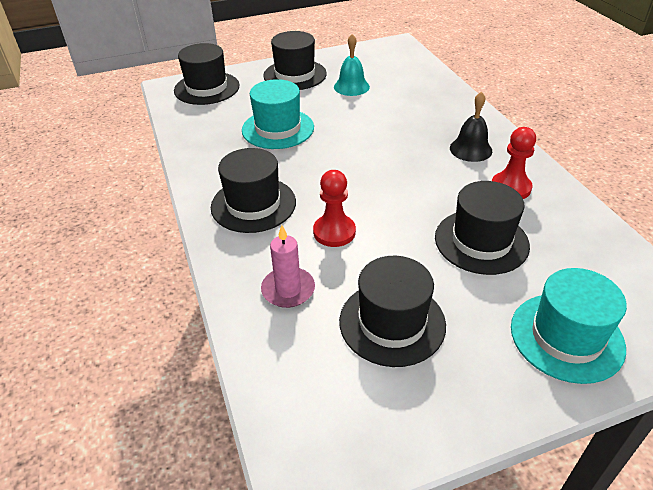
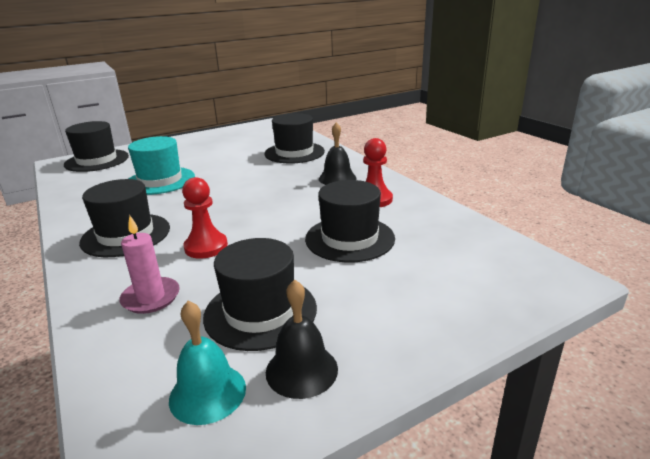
camera: 10 degrees left, 15 degrees down
(295, 75) = (181, 146): black hat -> black hat (294, 153)
(351, 87) = (232, 149): turquoise bell -> turquoise bell (207, 393)
(431, 394) = (301, 370): none -> black bell
(566, 337) = (438, 301): turquoise hat -> none

